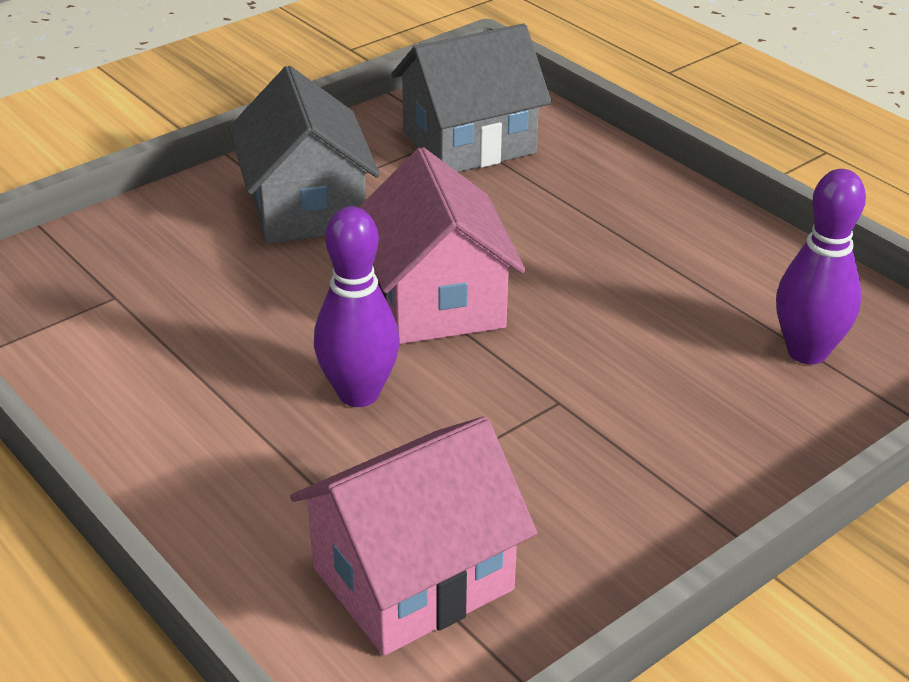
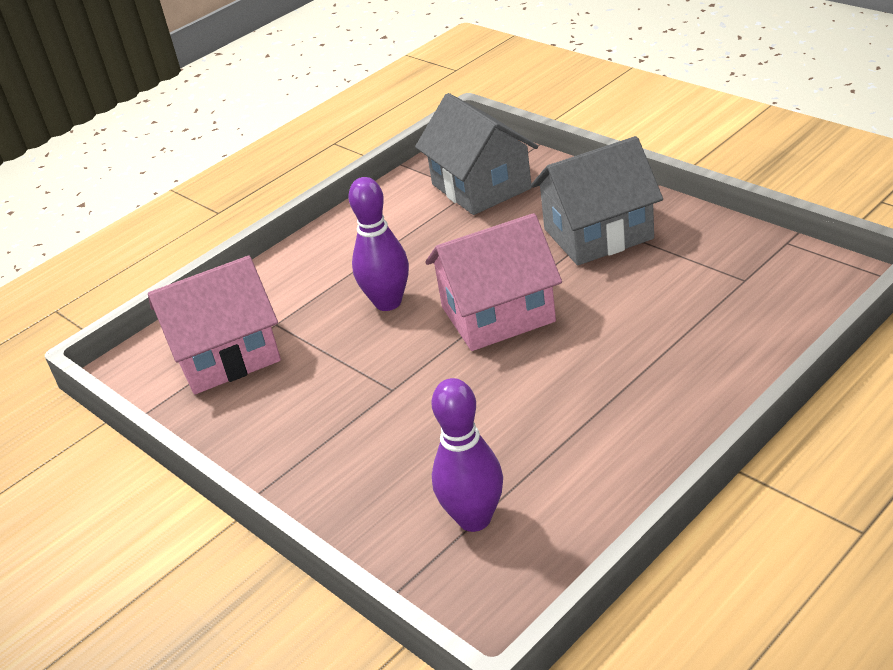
camera: 90 degrees right, 0 degrees up
(413, 578) = (226, 356): pink house -> pink house turned 75 degrees counterclockwise
(469, 143) = (731, 289): grey house -> grey house (481, 186)

